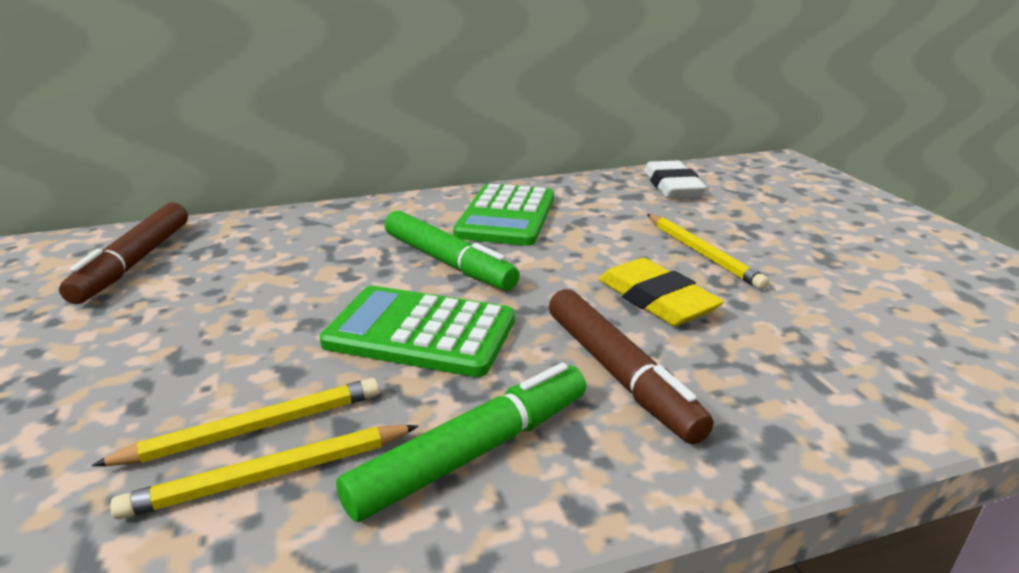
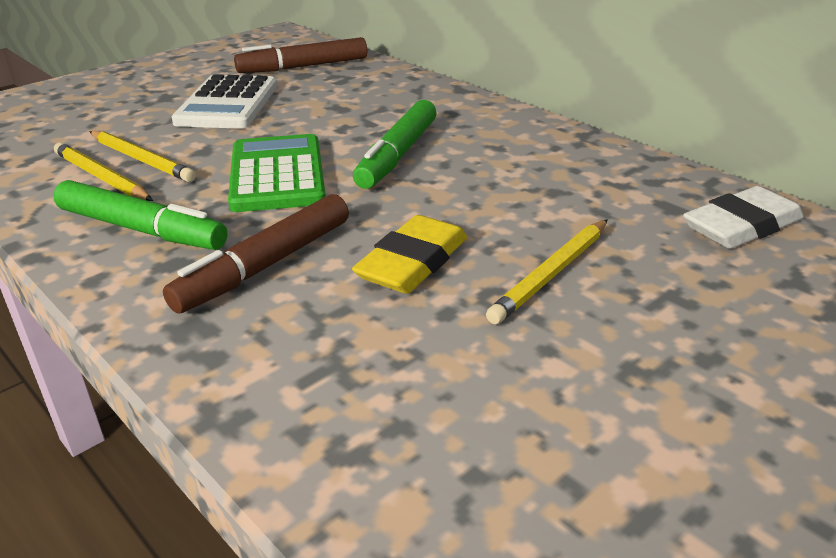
camera: 65 degrees right, 5 degrees up
(166, 331) = (228, 104): none -> white calculator
(506, 216) = (520, 155): green calculator -> none

